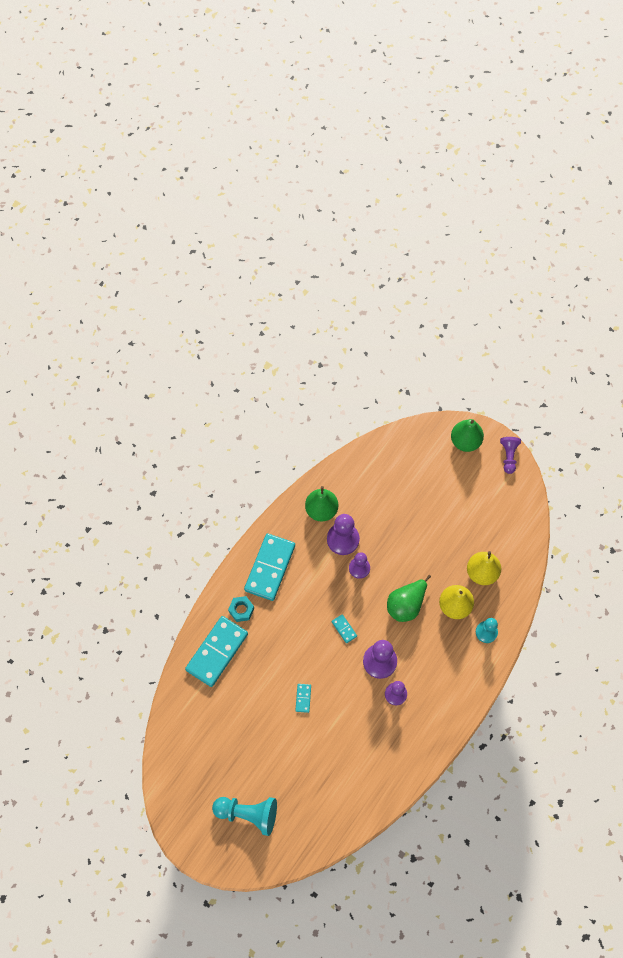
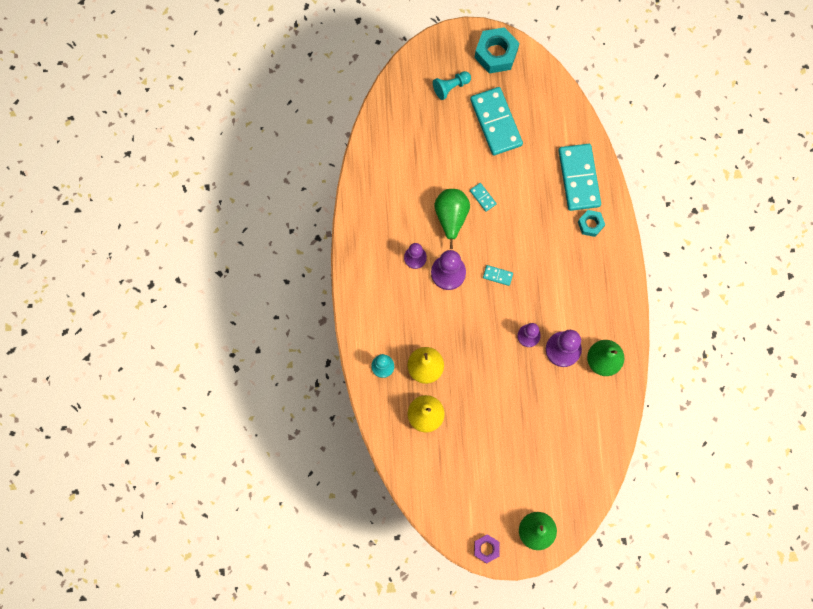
camera: 140 degrees right, 10 degrees up
(186, 811) = (496, 54): none -> turquoise nut
(248, 814) = (451, 87): turquoise pawn -> turquoise pawn, size x0.65
(270, 568) = (599, 276): turquoise domino -> turquoise domino (495, 122)
(406, 605) = (465, 336): green pear -> green pear (451, 217)
(508, 456) = (486, 548): purple pawn -> purple nut

